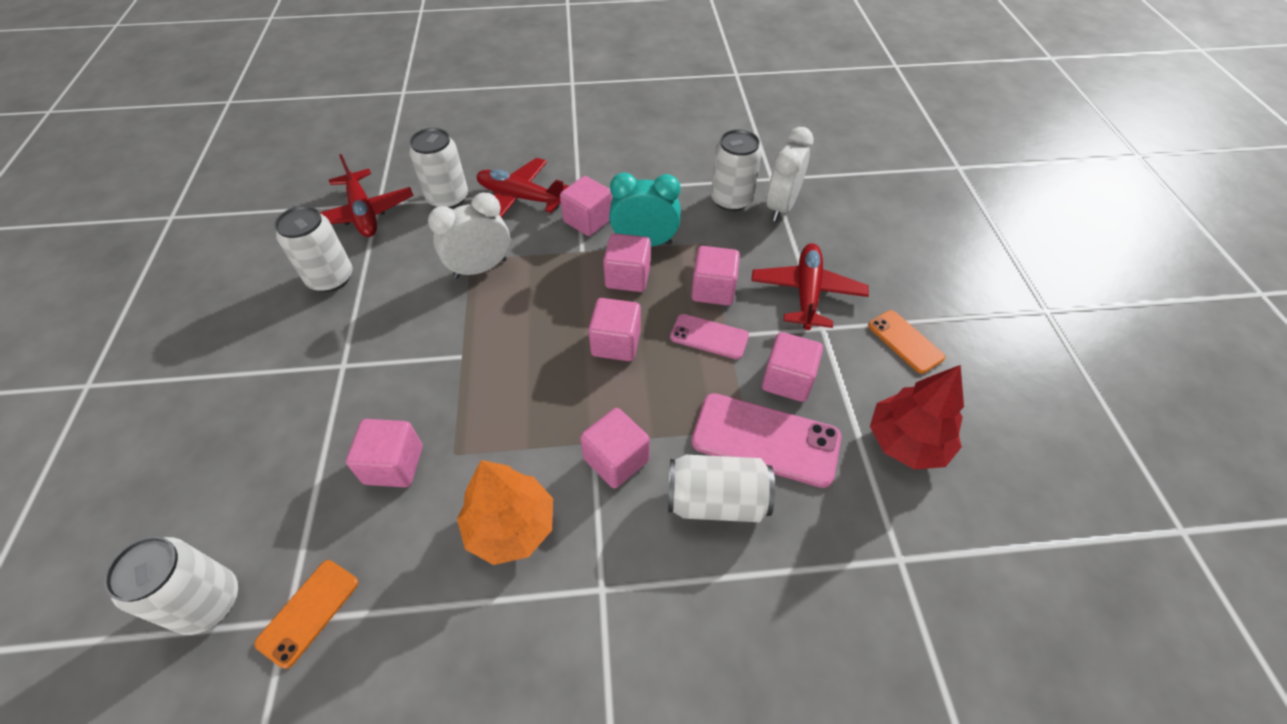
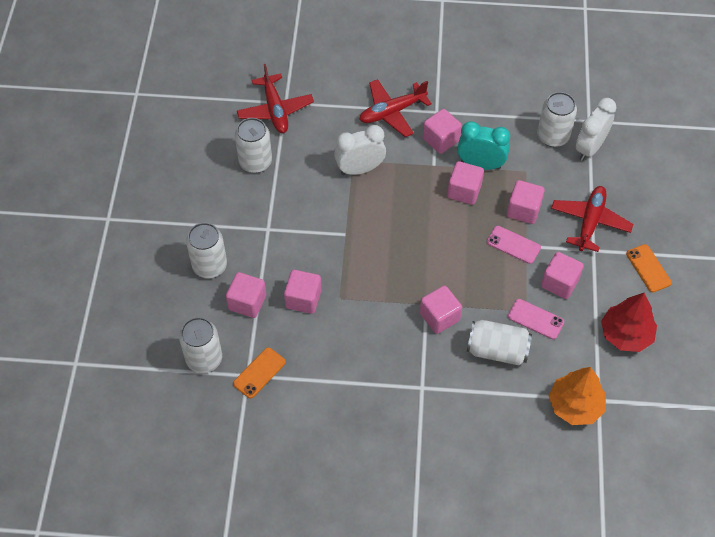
camera: 10 degrees right, 5 degrees up
(448, 198) = (337, 105): white can -> white can (210, 266)
(510, 526) = (372, 346): orange tree -> orange tree (575, 405)
(520, 198) = (392, 112): red plane -> red plane turned 60 degrees counterclockwise
(616, 343) = (449, 240): pink cube -> pink cube (247, 302)
(765, 440) = (535, 319): pink phone -> pink phone, size x0.59

